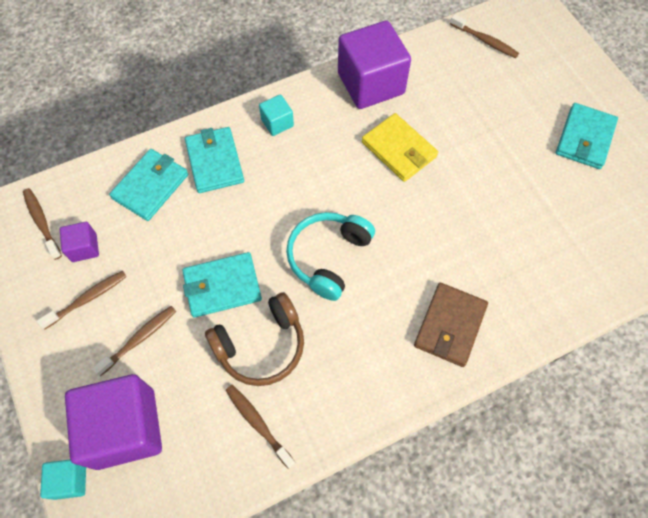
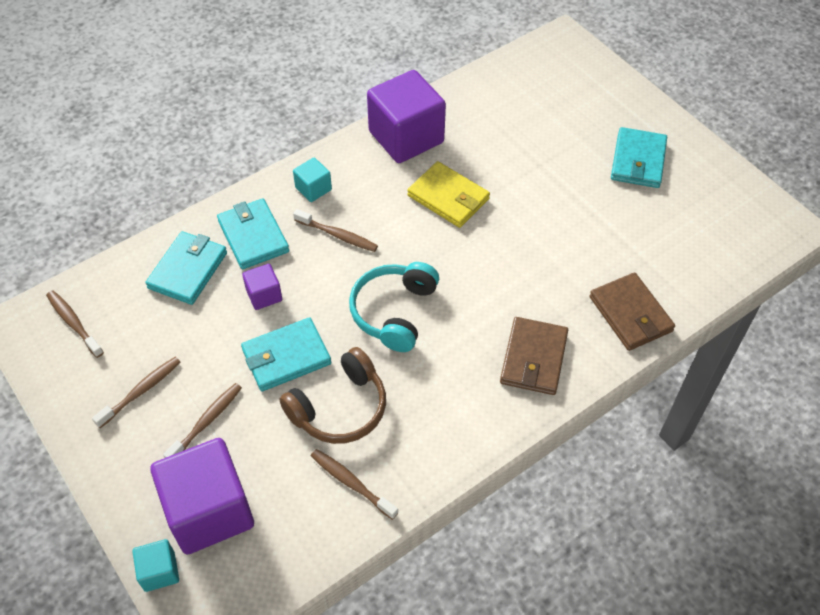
camera: 10 degrees left, 10 degrees down
(84, 248) = (127, 341): purple cube -> purple cube (264, 295)
(485, 41) = (518, 80): brown toothbrush -> brown toothbrush (338, 235)
(550, 295) = (630, 314): none -> brown wallet

